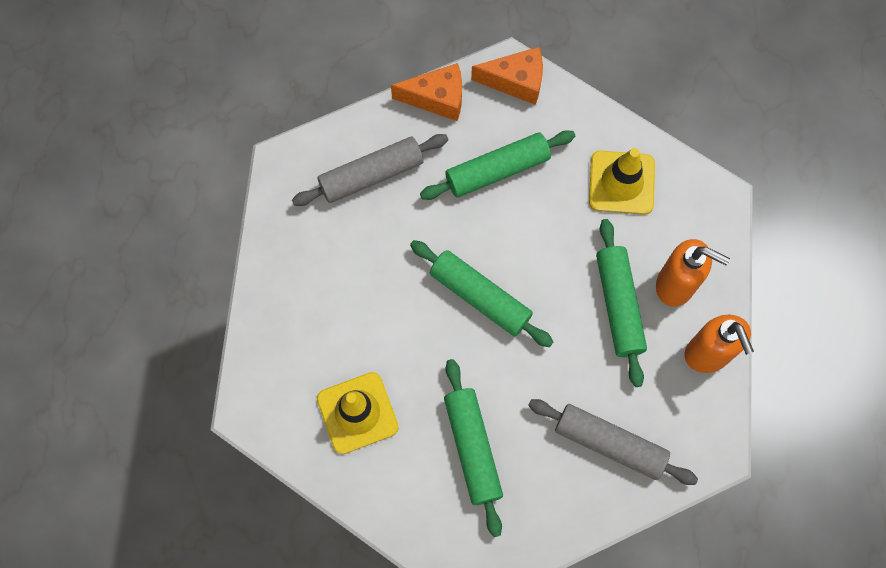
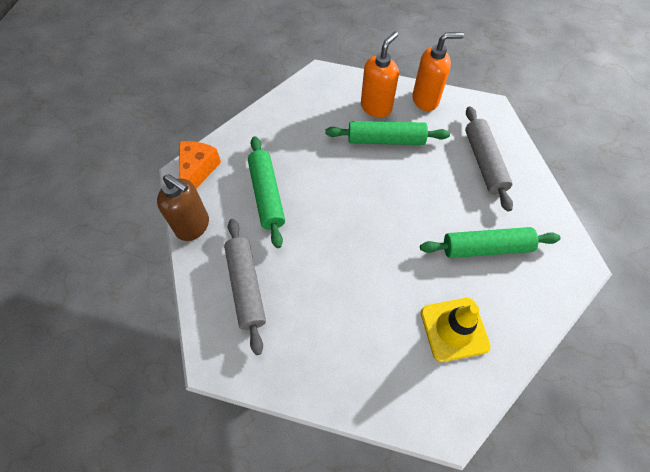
camera: 80 degrees left, 10 degrees down
(437, 98) = (193, 226): orange cheese -> brown soap dispenser
(480, 297) = (367, 223): green rolling pin -> none
(609, 444) = (484, 162): grey rolling pin -> grey rolling pin turned 45 degrees counterclockwise
(621, 183) = (296, 122): yellow traffic cone -> none

